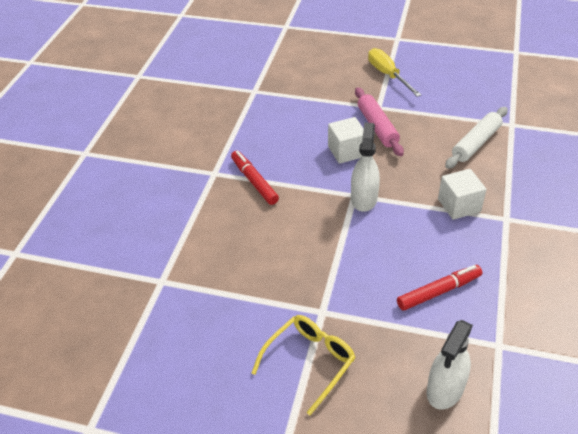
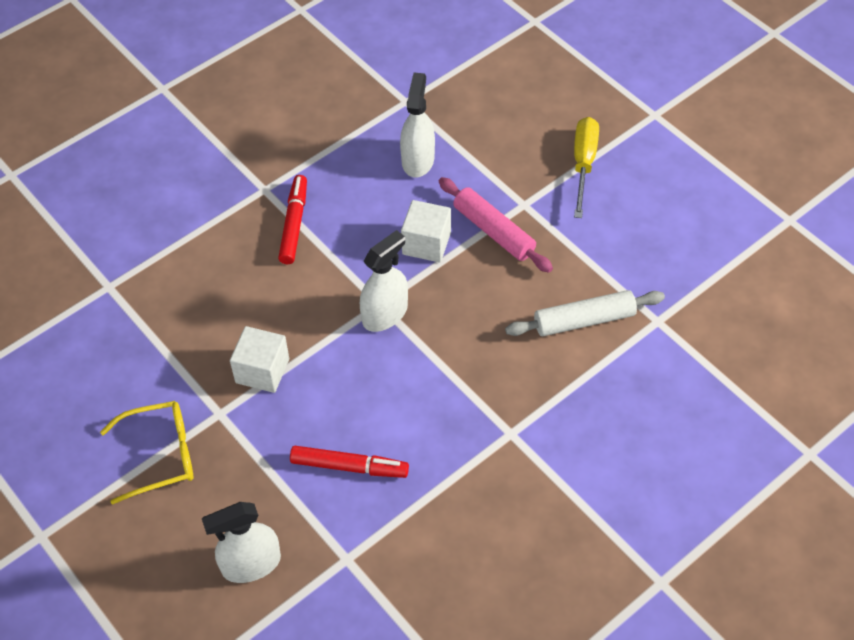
camera: 35 degrees right, 10 degrees up
(294, 114) = (418, 160): none -> white spray bottle
(377, 127) = (494, 231): pink rolling pin -> pink rolling pin turned 60 degrees counterclockwise
(459, 205) = (476, 385): white cube -> white cube (262, 371)

